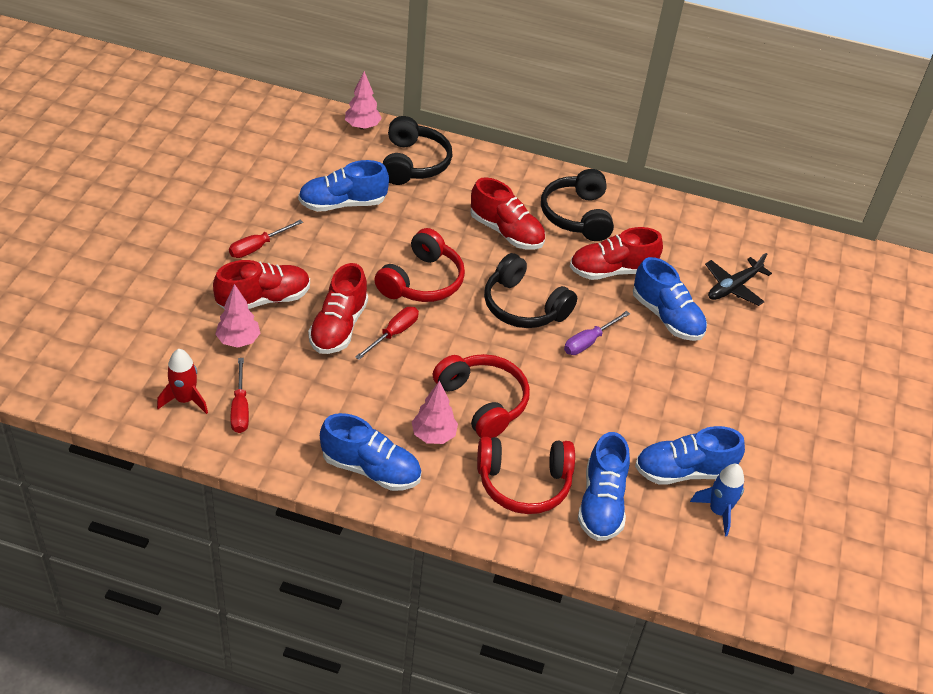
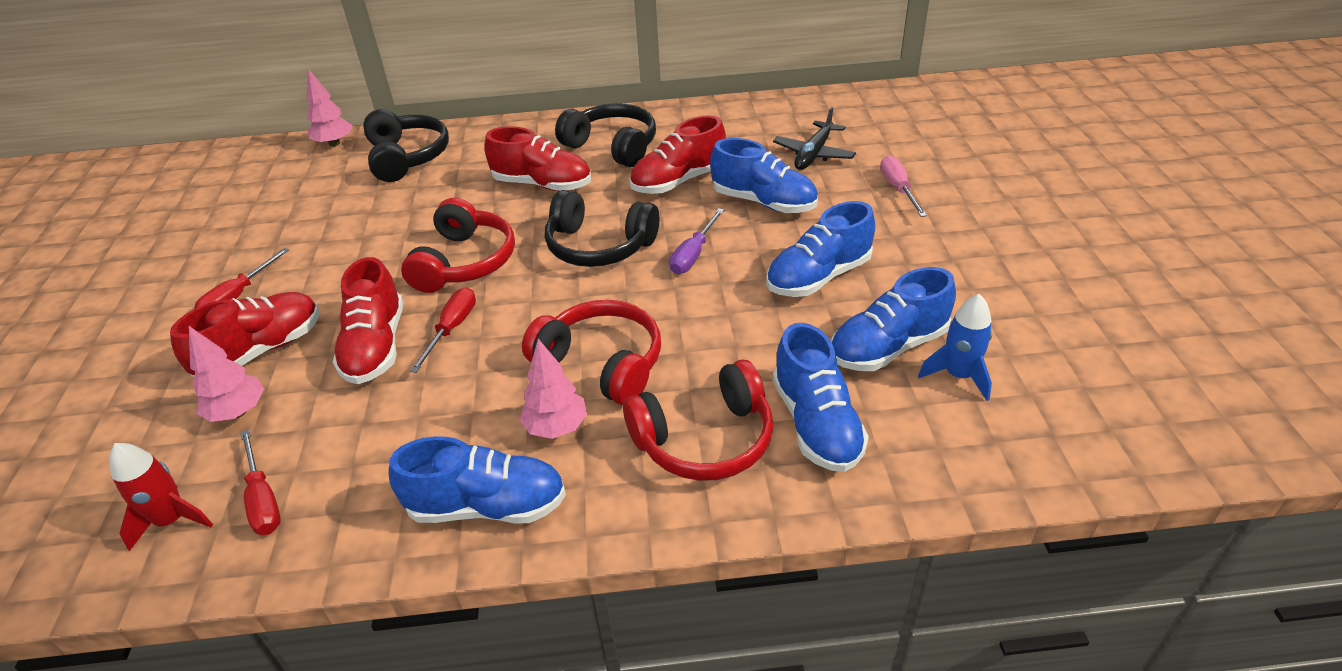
camera: 15 degrees left, 5 degrees down
(342, 204) = (336, 219): blue shoe -> blue shoe (818, 277)
(577, 216) = (612, 146): black headphones -> black headphones turned 150 degrees clockwise
(779, 347) = (898, 189): none -> pink screwdriver

